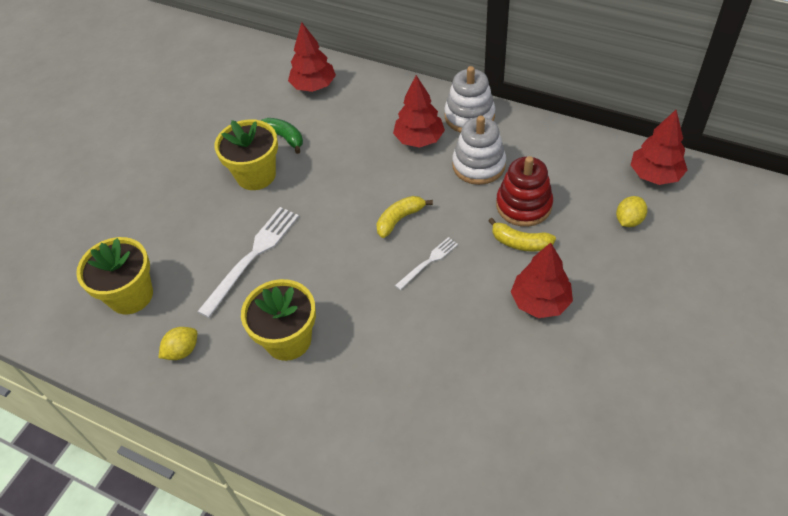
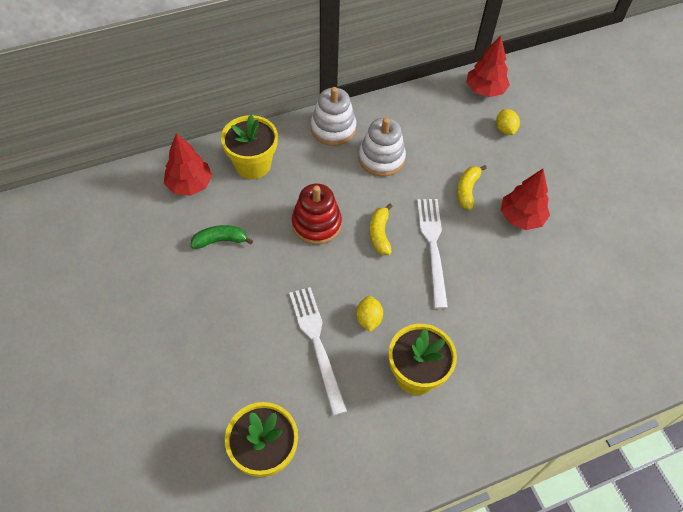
camera: 55 degrees left, 5 degrees up
(182, 351) = (358, 451): yellow lemon -> yellow lemon (368, 319)
(256, 175) = (237, 285): yellow flower pot -> yellow flower pot (253, 165)
(419, 139) = (321, 169): red tree -> none
(428, 262) = (433, 247): white fork -> white fork, size x1.85
(520, 242) = (467, 190): yellow banana -> yellow banana turned 135 degrees clockwise
(523, 205) = (440, 164): red stacking toy -> red stacking toy (316, 224)

